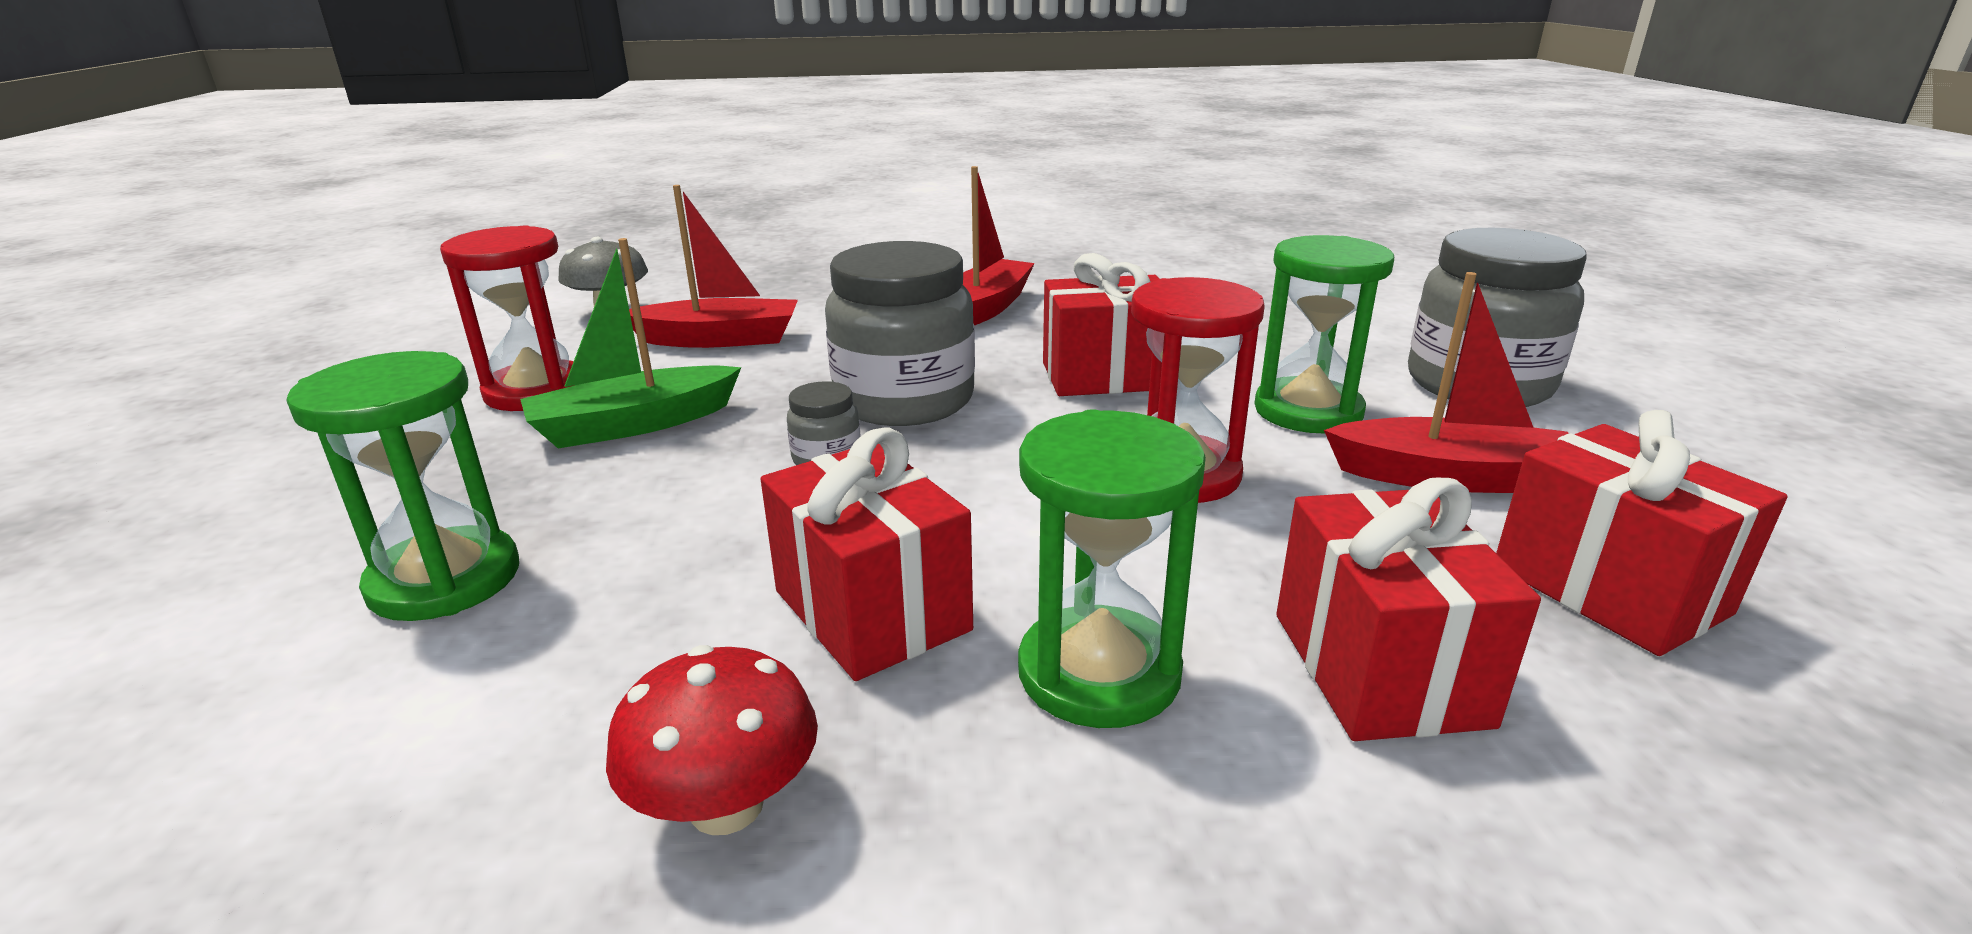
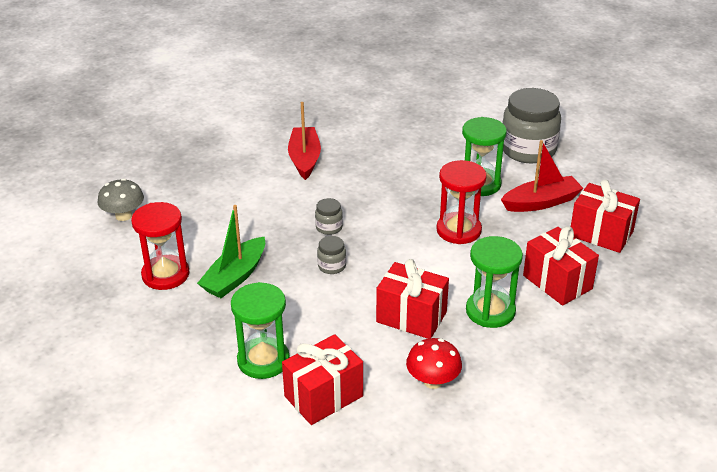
camera: 30 degrees left, 10 degrees up
(719, 339) = (205, 217): red boat -> none
(904, 400) = (329, 227): grey jar -> grey jar, size x0.44
(1105, 376) = (394, 188): red gift -> red gift (323, 396)

